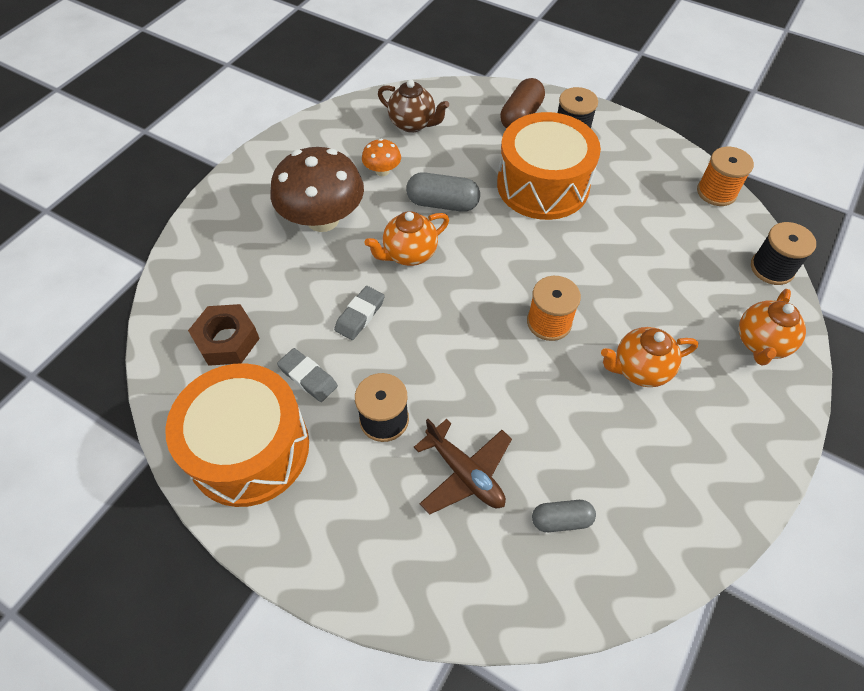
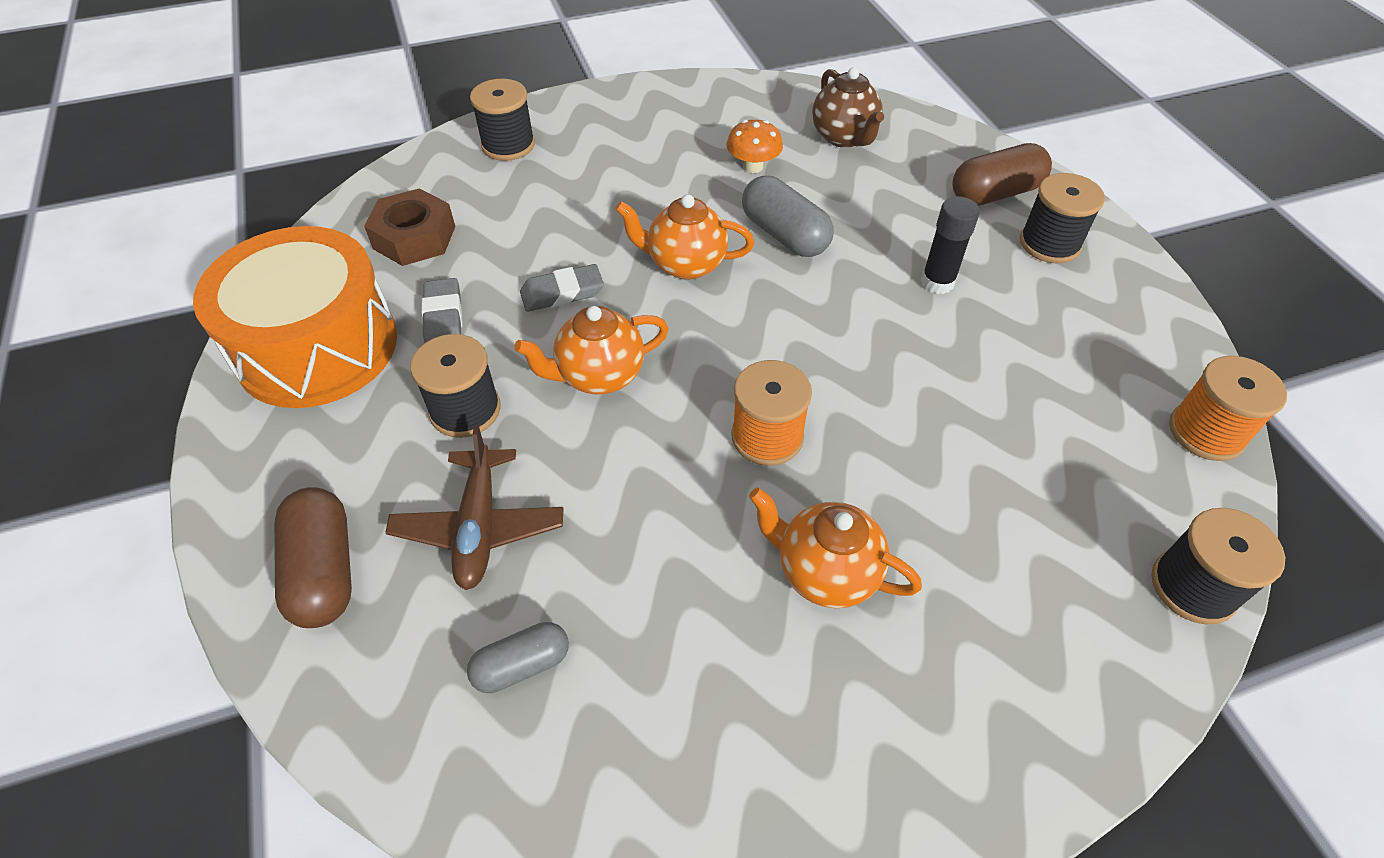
camera: 40 degrees right, 5 degrees down
(215, 242) = (508, 145): none -> black spool
(323, 219) = (634, 180): brown mushroom -> none
(412, 561) = (324, 571): none -> brown capsule
(542, 185) = (937, 282): orange drum -> black glue stick
(561, 520) = (522, 665): grey capsule -> grey capsule turned 60 degrees counterclockwise
(761, 343) = (1055, 672): orange teapot -> orange teapot (599, 376)

